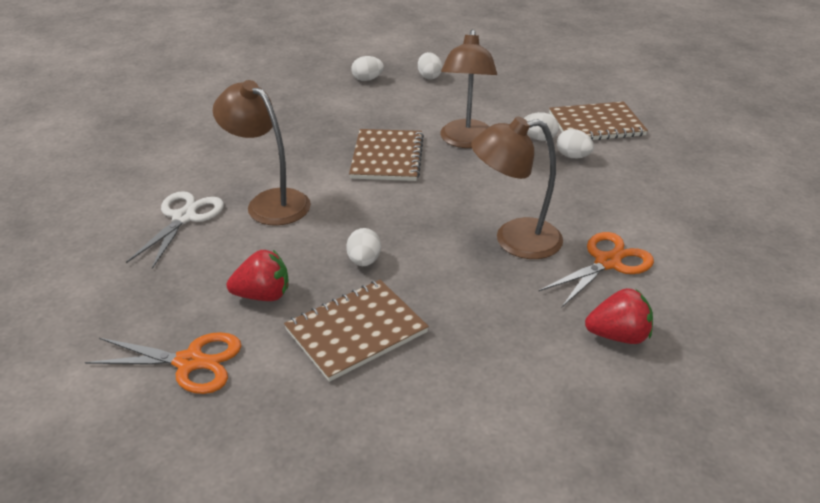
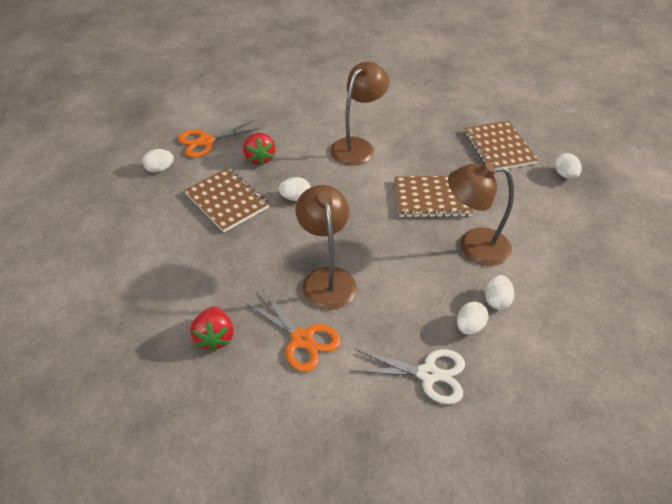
camera: 85 degrees right, 10 degrees up
(184, 217) = (334, 114): white scissors -> white scissors (428, 374)
(190, 362) = (206, 141): orange scissors -> orange scissors turned 60 degrees clockwise
(429, 76) = (592, 216): white egg -> white egg (160, 169)
(596, 124) = (544, 352): brown notebook -> brown notebook (498, 147)

